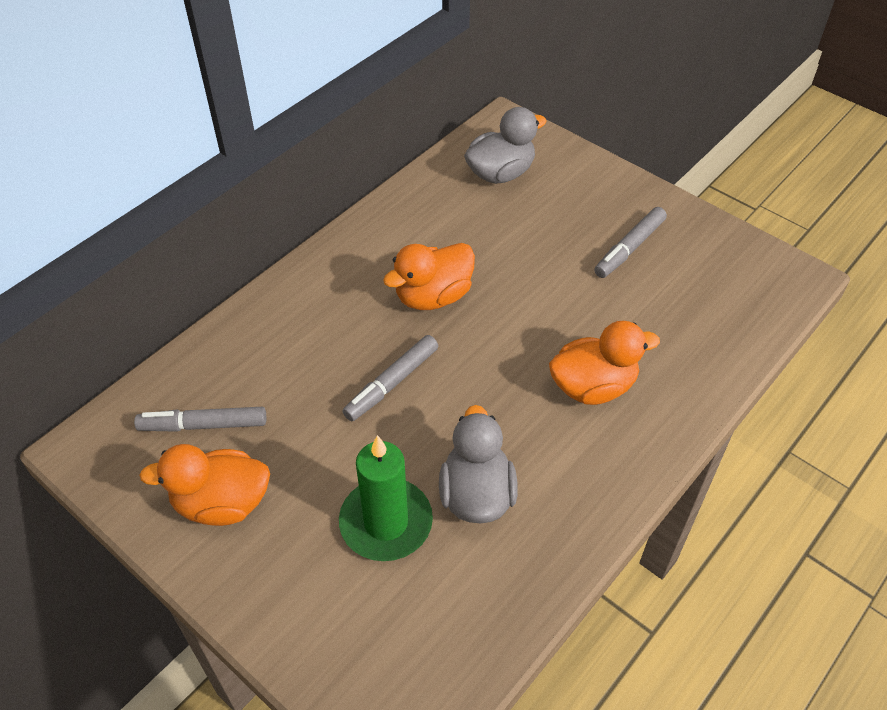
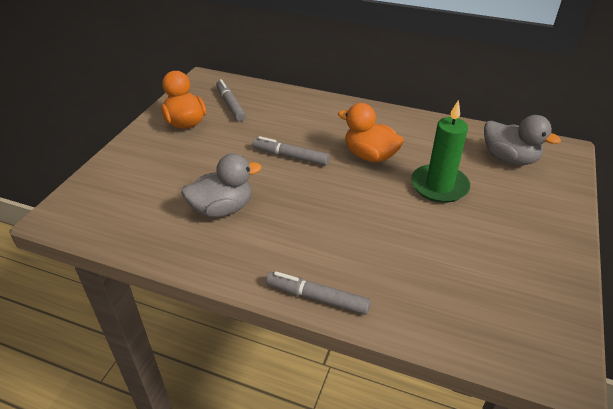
camera: 70 degrees right, 10 degrees down
(386, 522) = (190, 178): green candle -> green candle (439, 186)
(593, 386) = (338, 245): orange duck -> none
(629, 248) = (493, 240): grey marker -> grey marker (317, 298)

